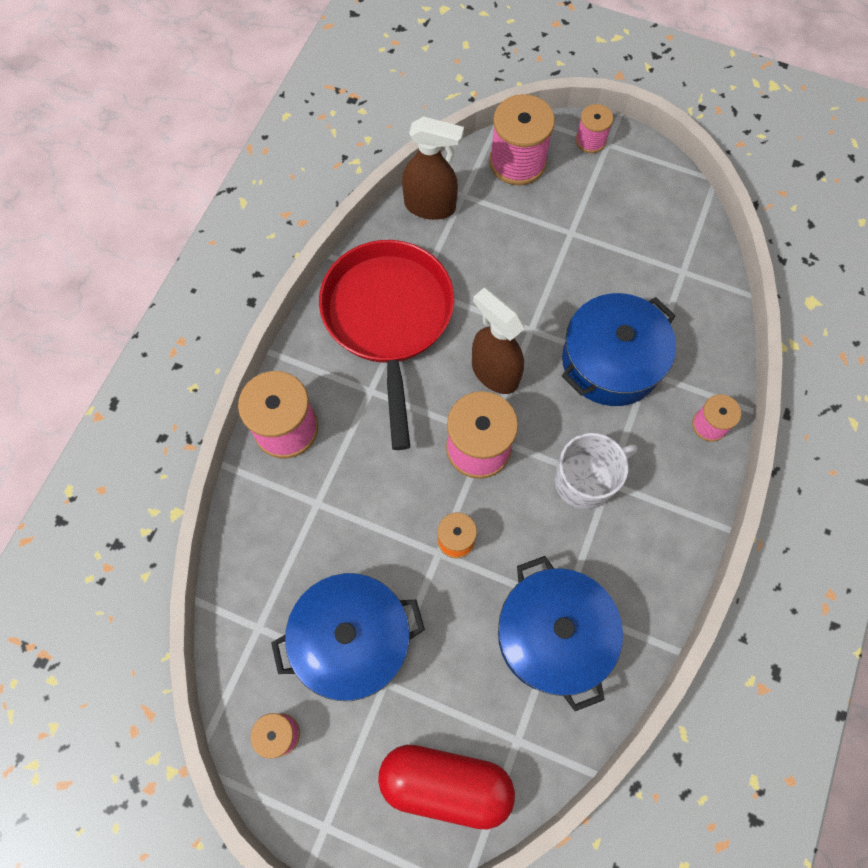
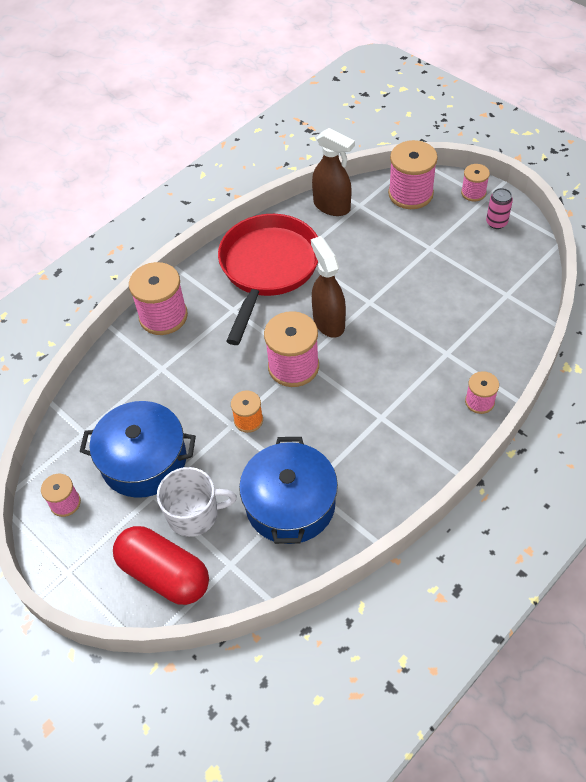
camera: 25 degrees right, 15 degrees down
(585, 480) = (364, 410): white mug -> white mug (194, 514)
(611, 361) = (421, 338): blue pot -> none
(633, 175) = (496, 223): none -> pink can

